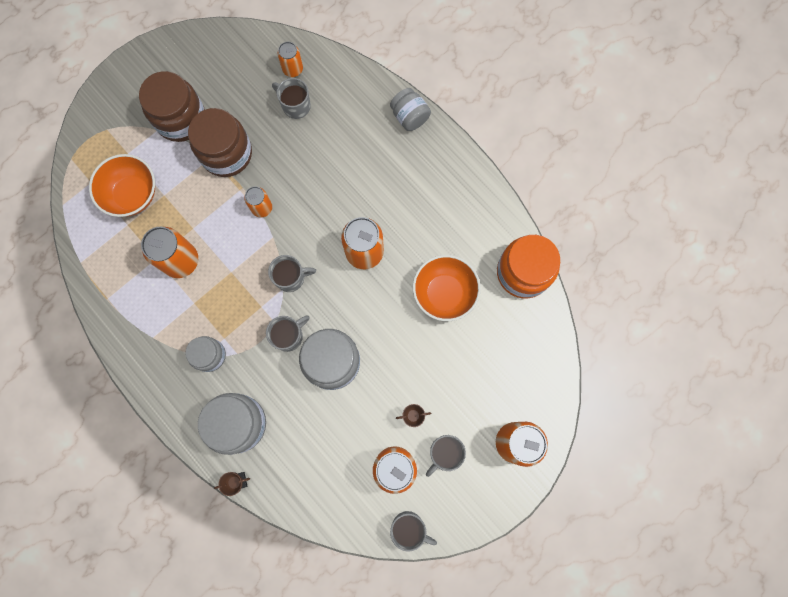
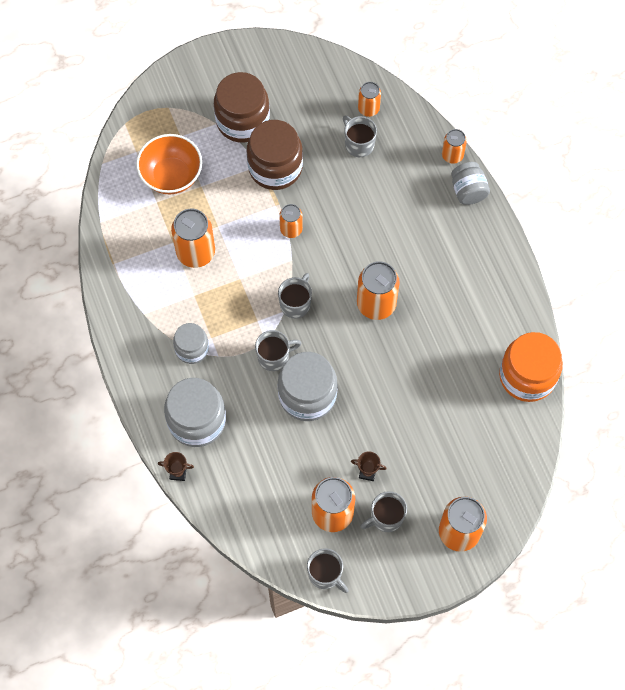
camera: 20 degrees right, 10 degrees down
(291, 277) = (295, 303): grey mug -> grey mug turned 75 degrees counterclockwise
(384, 88) = (452, 155): none -> orange can
(444, 293) = (441, 369): orange bowl -> none

